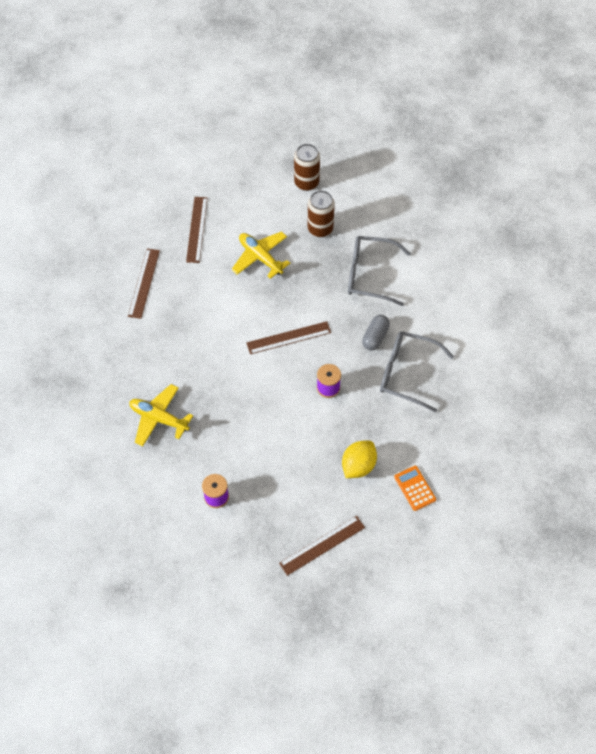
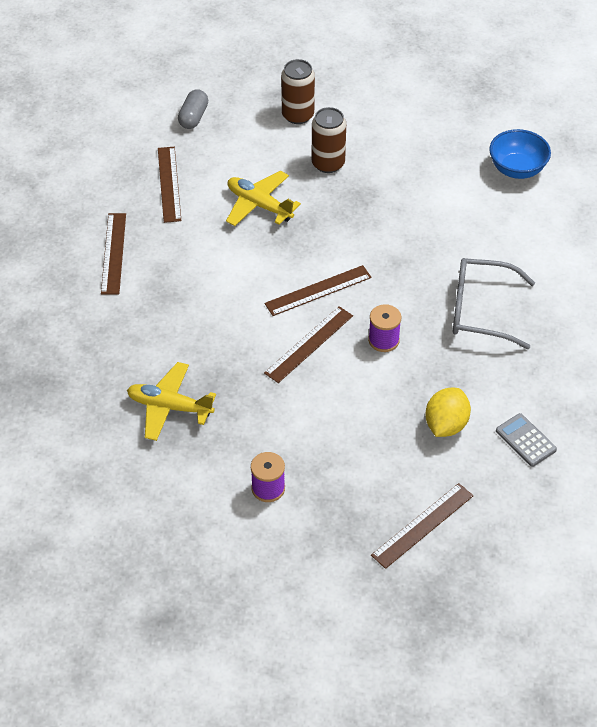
camera: 10 degrees left, 10 degrees down
(272, 382) = (309, 344): none -> brown ruler
(370, 275) = (405, 206): grey glasses -> none
(375, 337) = (429, 275): grey capsule -> grey capsule (193, 117)
(415, 488) = (525, 440): orange calculator -> grey calculator
(464, 254) = (517, 169): none -> blue bowl

